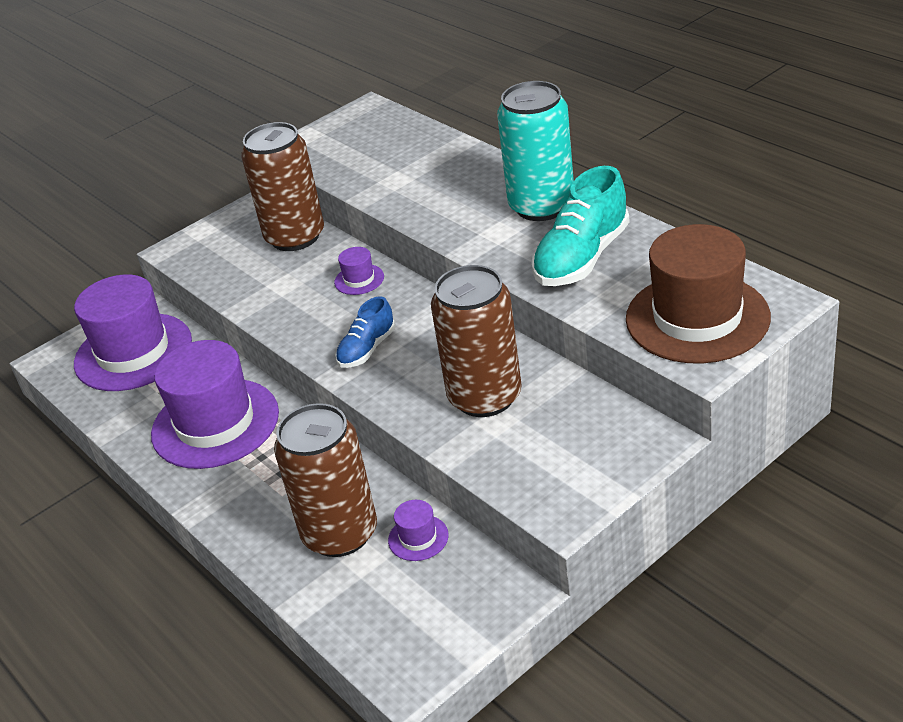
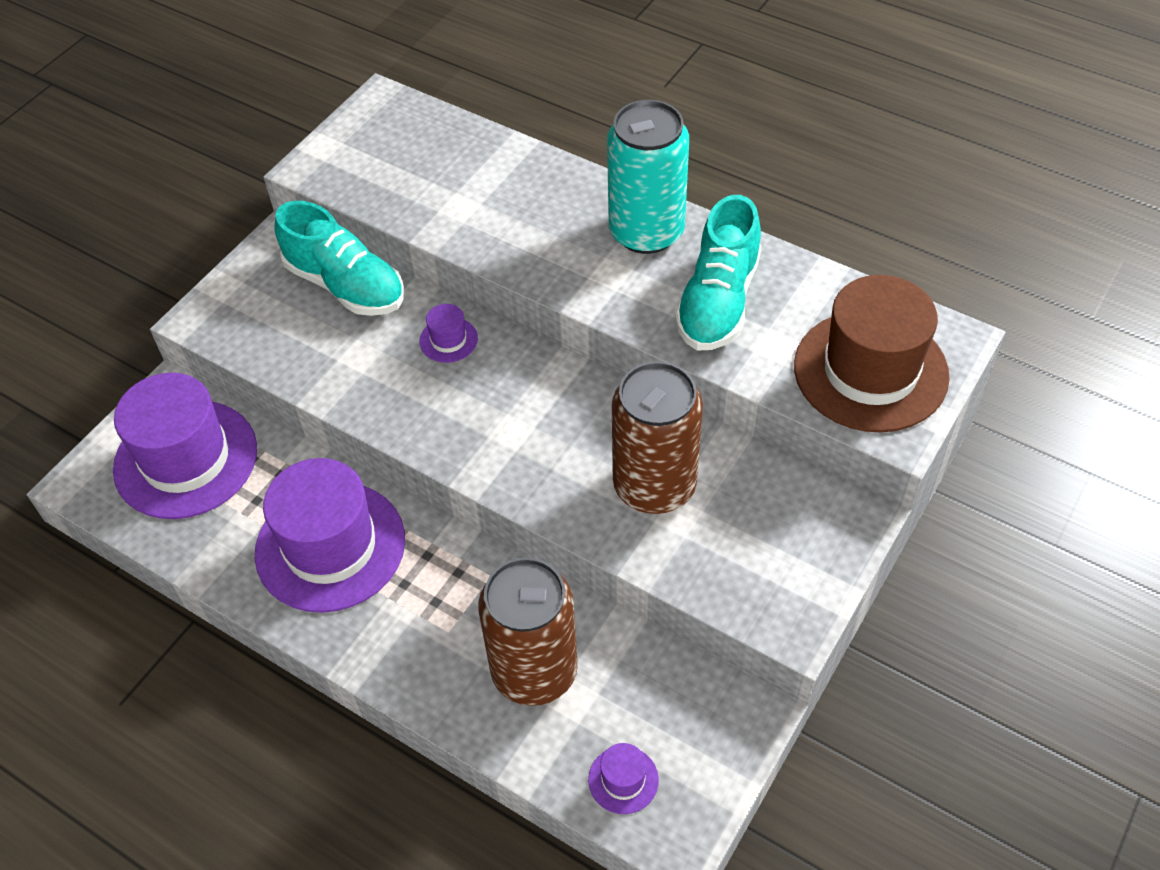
camera: 20 degrees left, 15 degrees up
(295, 237) = (345, 285): brown can -> turquoise shoe
(367, 349) = (496, 437): blue shoe -> none
(418, 538) = (623, 662): purple hat -> purple hat (623, 780)

